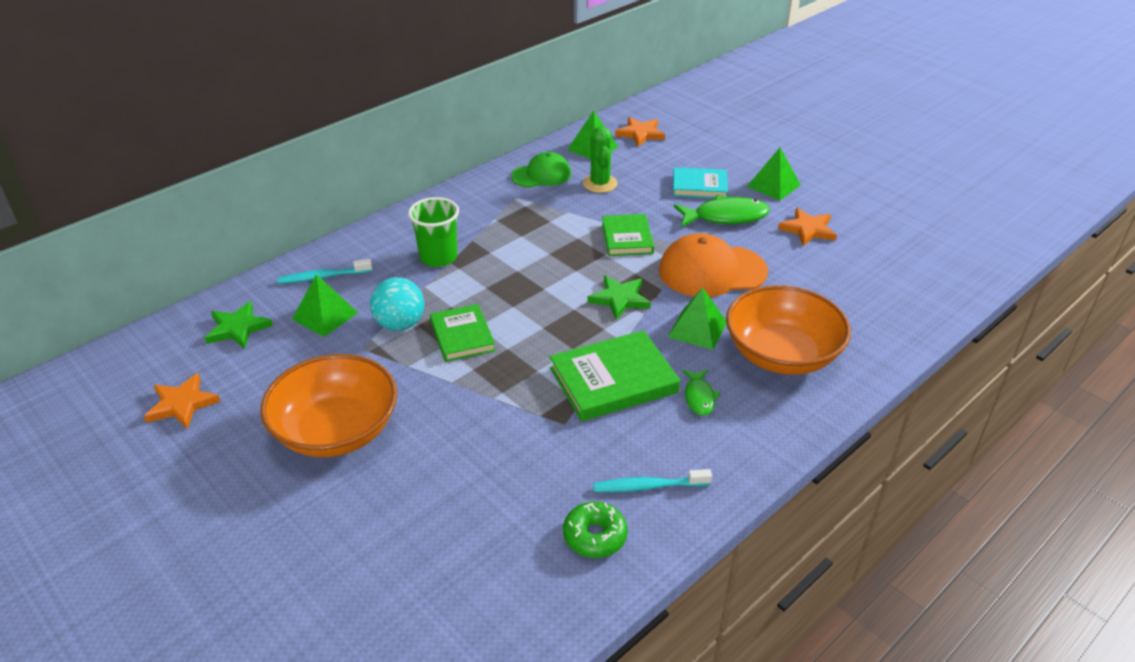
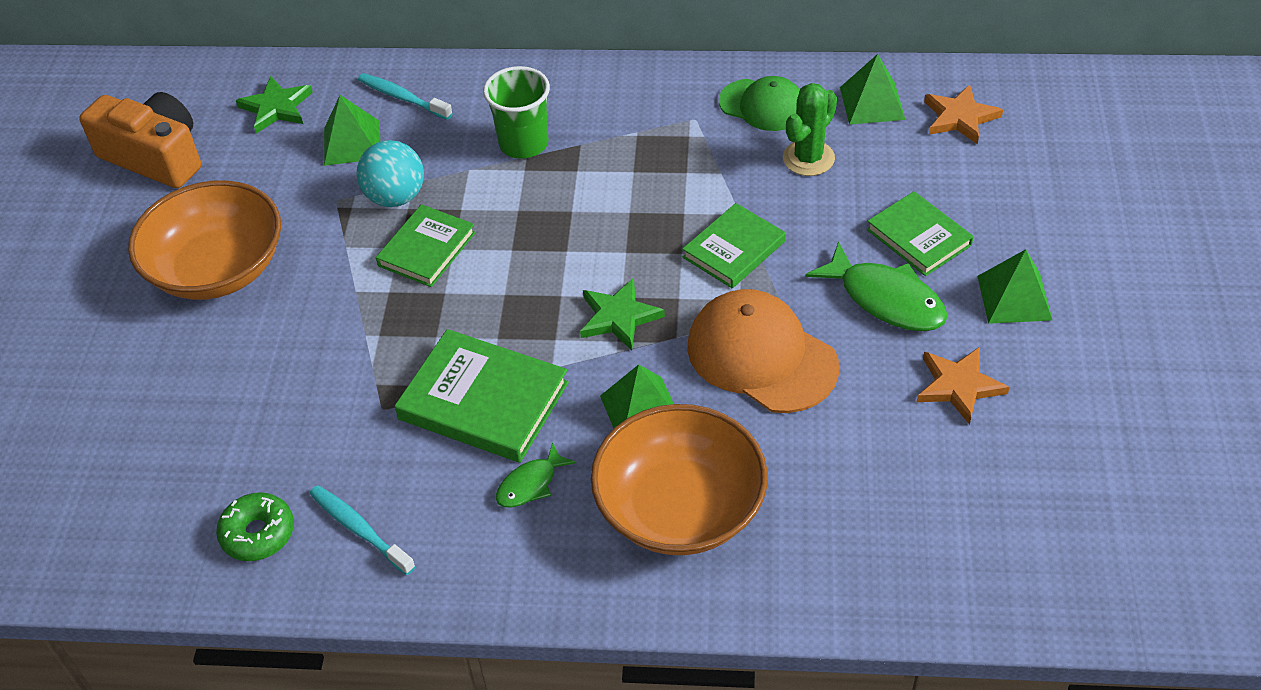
camera: 50 degrees right, 10 degrees up
(182, 404) = (155, 157): orange star -> orange camera
(699, 186) = (918, 237): turquoise book -> green book

